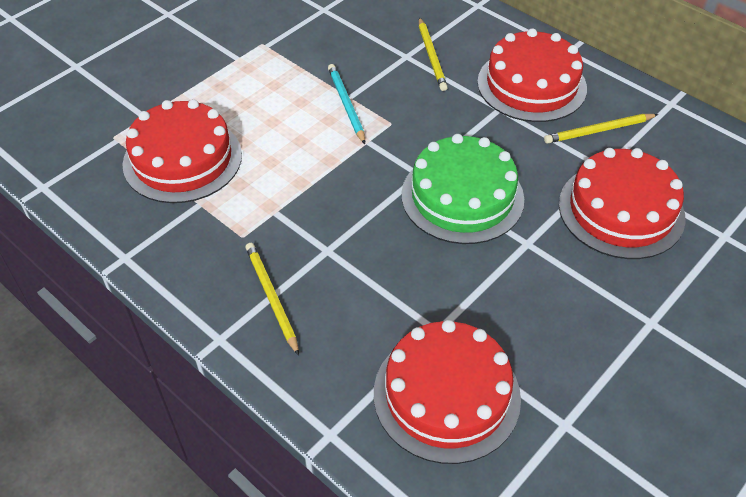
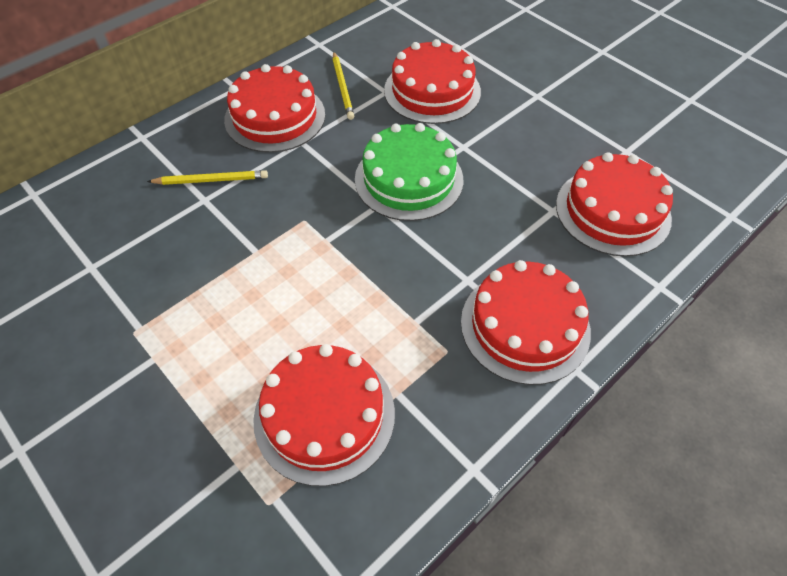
camera: 85 degrees left, 5 degrees up
(271, 298) = (525, 326): yellow pencil -> red cake
(346, 105) = (267, 254): turquoise pencil -> none

